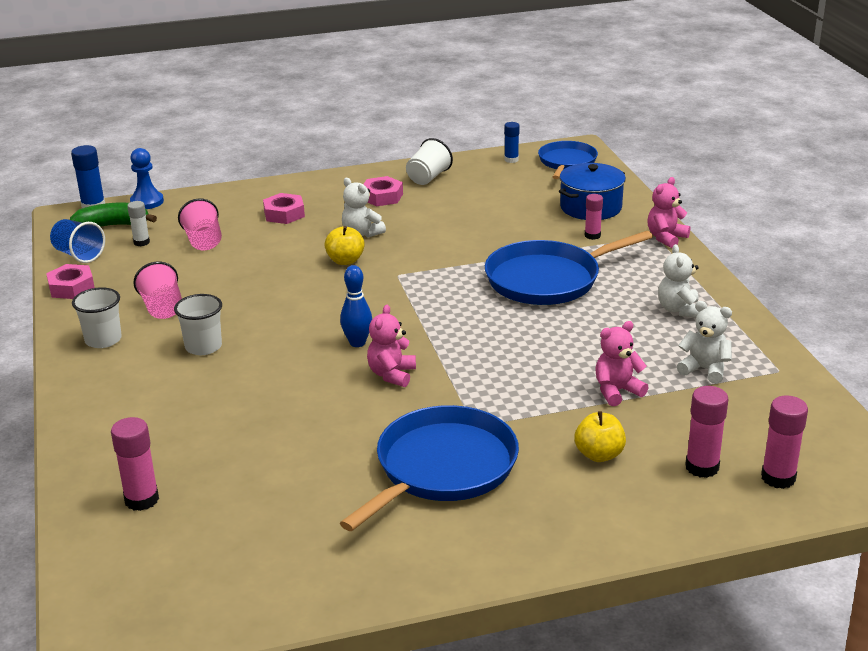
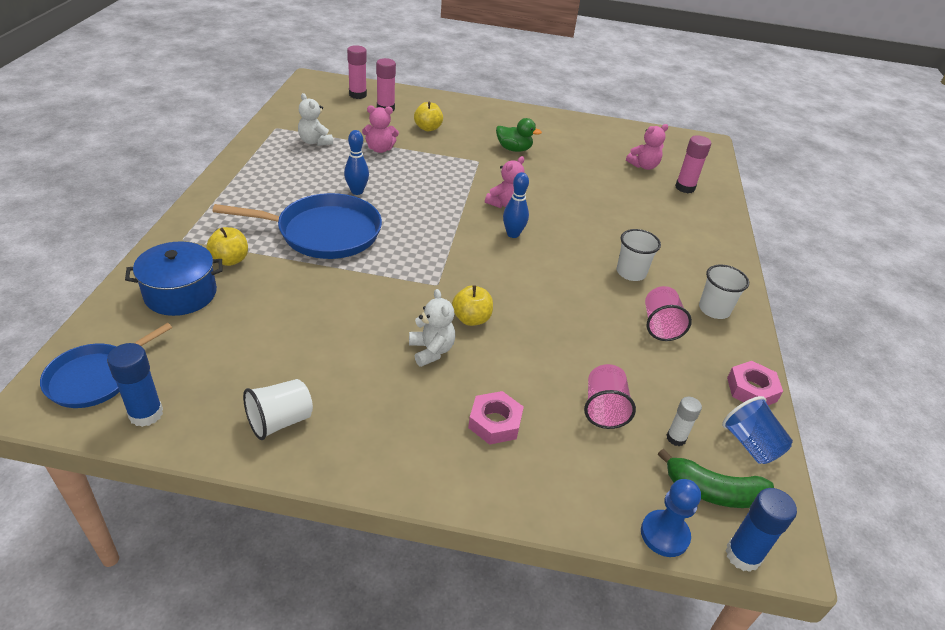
camera: 160 degrees left, 10 degrees up
(382, 197) = (364, 406): pink nut -> none
(442, 468) = (514, 149): blue pan -> green duck
(511, 160) = (146, 414): blue glue stick -> blue glue stick, size x1.54
(571, 328) = (357, 191): none -> blue bowling pin
(592, 235) = (230, 260): pink glue stick -> yellow apple
(666, 238) = (178, 233): pink teddy bear -> pink teddy bear (643, 166)
(679, 310) = (270, 177): white teddy bear -> none

